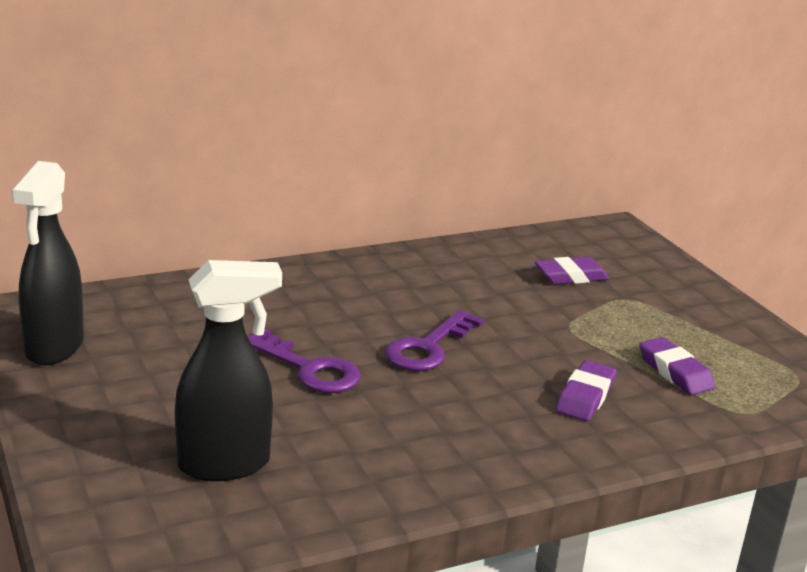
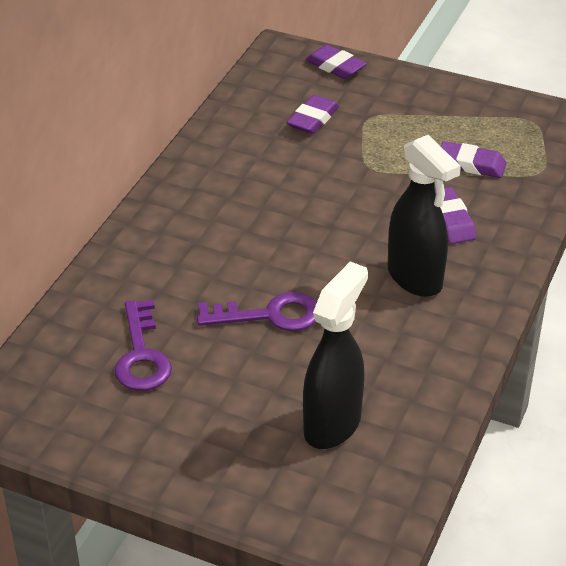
camera: 40 degrees left, 15 degrees up
(54, 348) = (80, 423): black spray bottle -> black spray bottle (415, 278)
(428, 348) = (314, 244): purple key -> purple key (141, 355)
(650, 256) = (335, 66): none -> purple eraser

